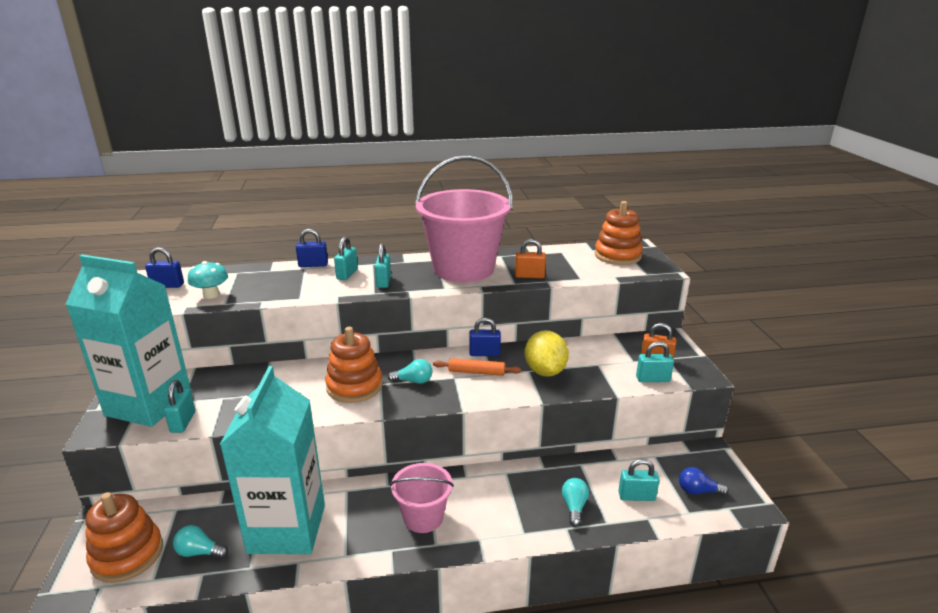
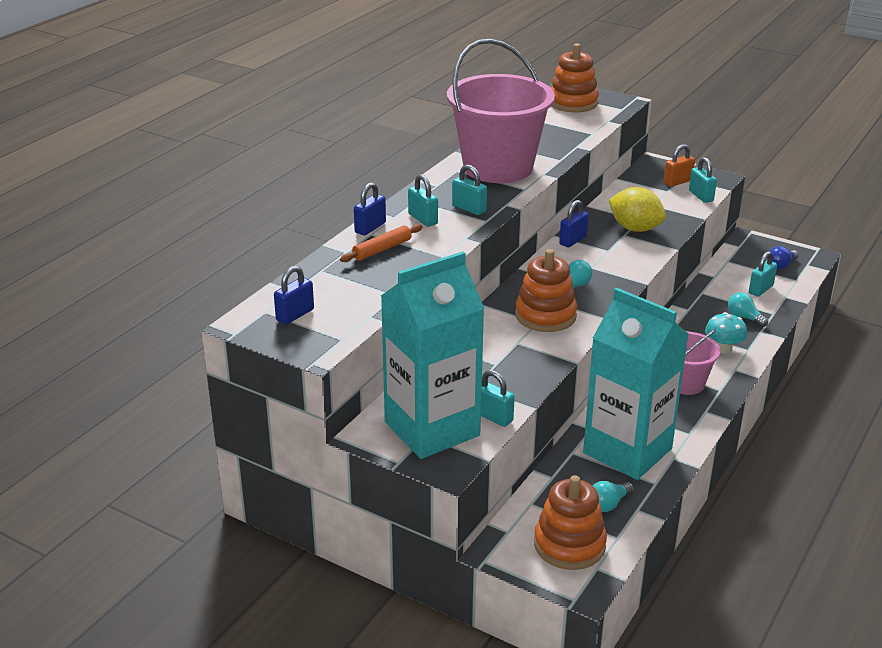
camera: 50 degrees left, 5 degrees up
(211, 295) = (362, 297): turquoise mushroom -> turquoise mushroom (723, 348)
(476, 372) = (597, 255): orange rolling pin -> orange rolling pin (382, 249)
(529, 276) = (557, 149): orange padlock -> none
(652, 379) = (701, 196): turquoise padlock -> turquoise padlock turned 60 degrees counterclockwise

